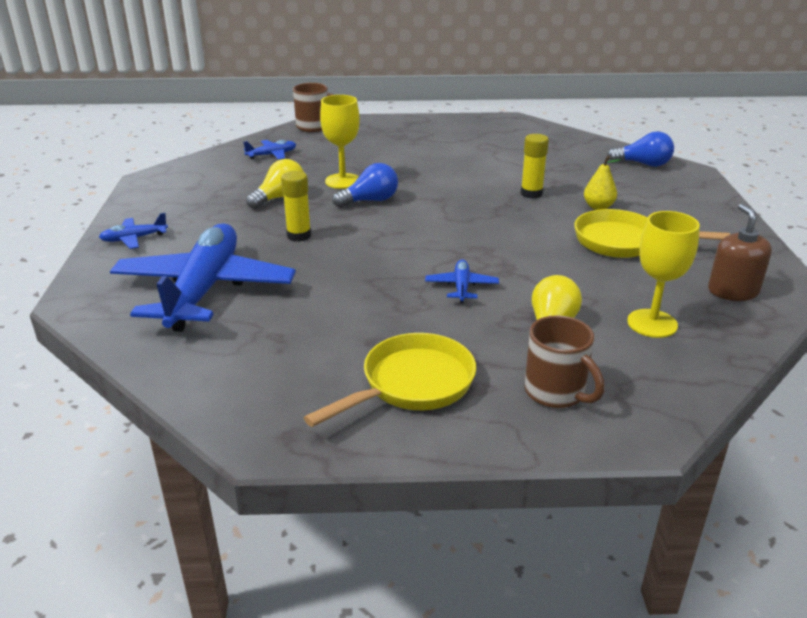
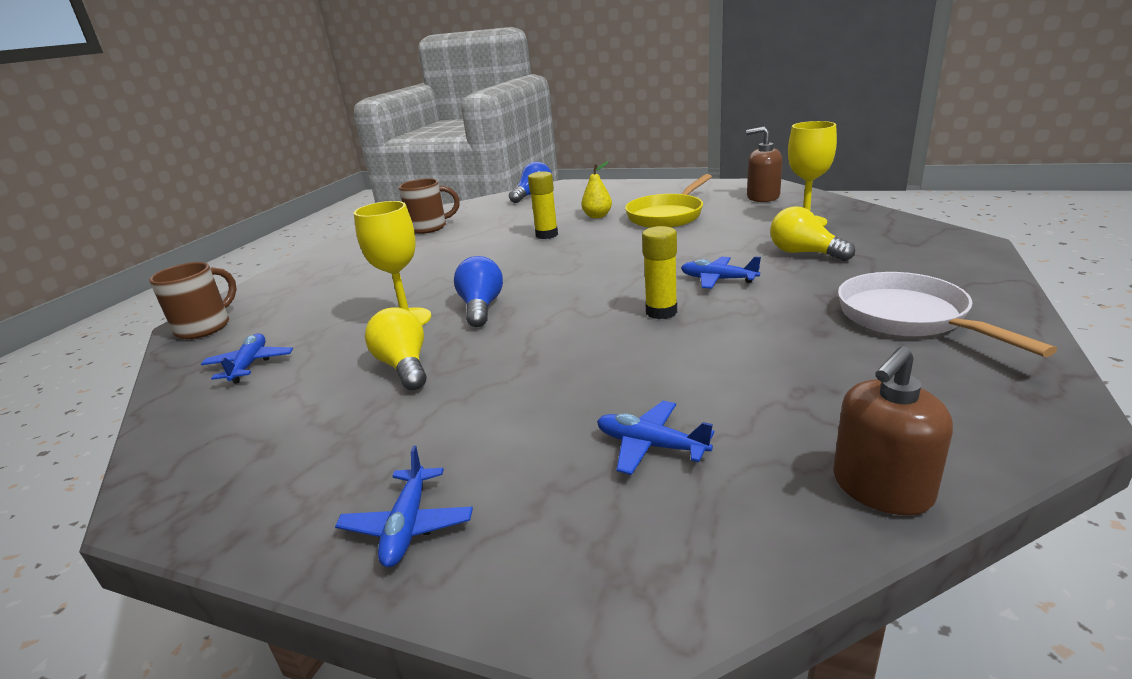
camera: 65 degrees left, 5 degrees down
(170, 367) = (881, 488): none -> brown soap dispenser
(204, 290) = (651, 445): blue plane -> blue plane, size x0.40
(299, 236) = (535, 359): yellow glue stick -> yellow glue stick (661, 312)
(411, 385) = (908, 318): yellow pan -> white pan
(556, 393) = (913, 262): brown mug -> brown mug (429, 227)

